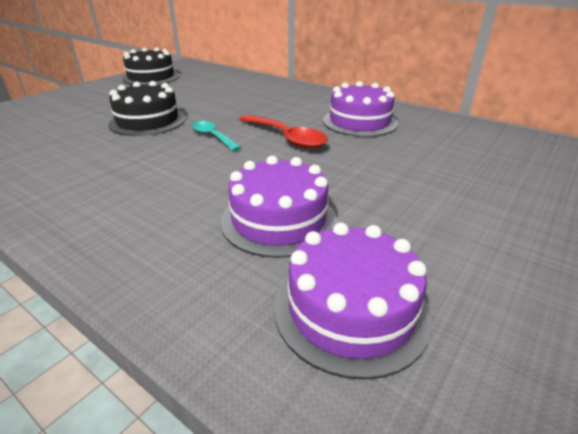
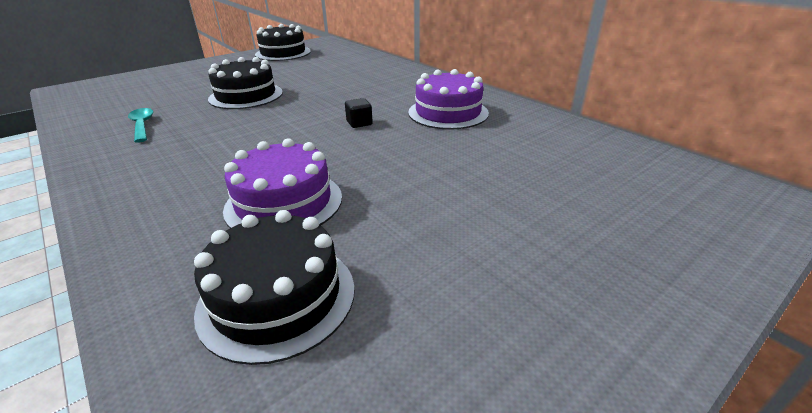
camera: 15 degrees right, 0 degrees up
(212, 137) = (290, 116): turquoise spoon -> turquoise spoon (142, 125)
(286, 138) = (359, 123): red spoon -> black cube
(351, 310) = (277, 297): purple cake -> black cake

